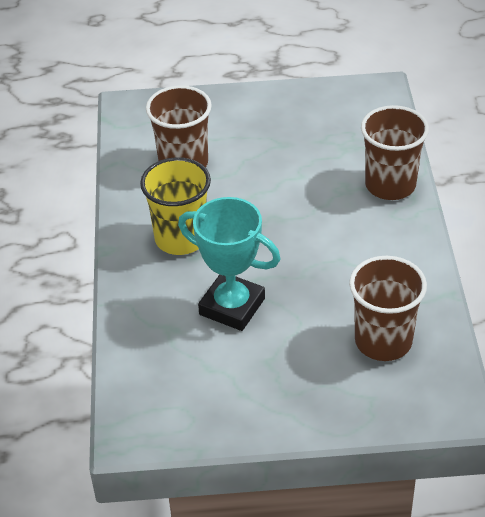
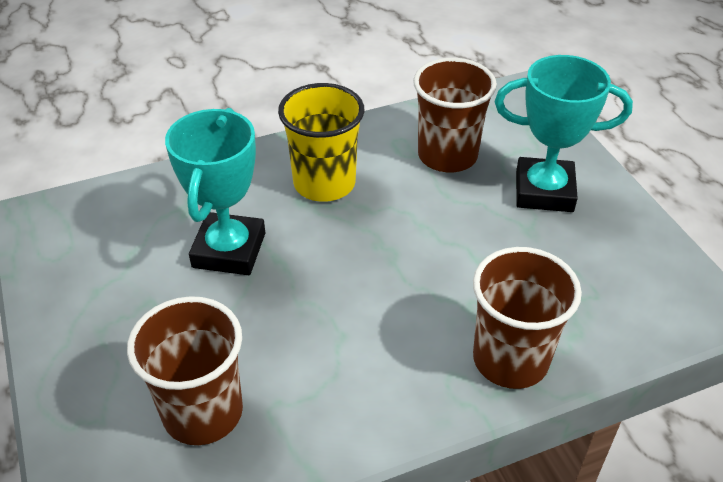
camera: 70 degrees right, 0 degrees up
(247, 126) = (544, 191): none -> turquoise trophy

